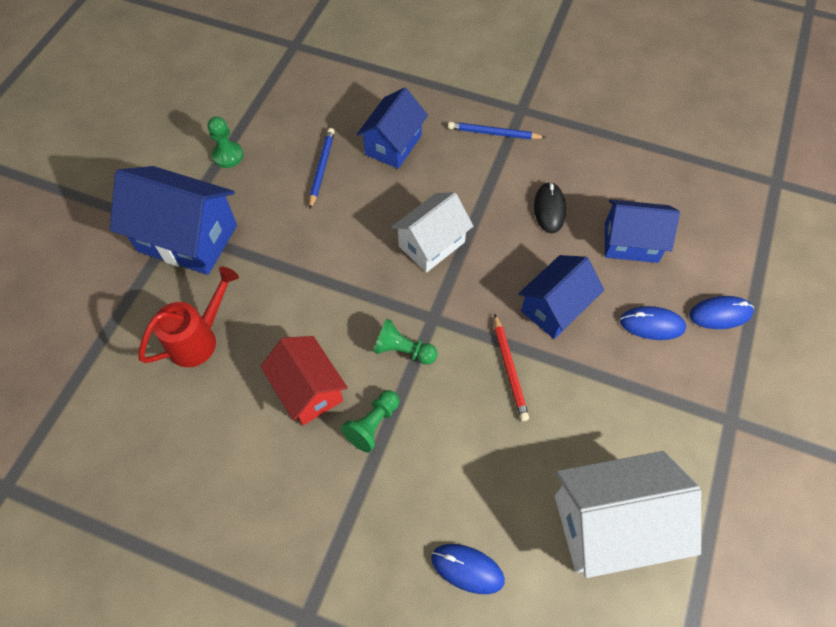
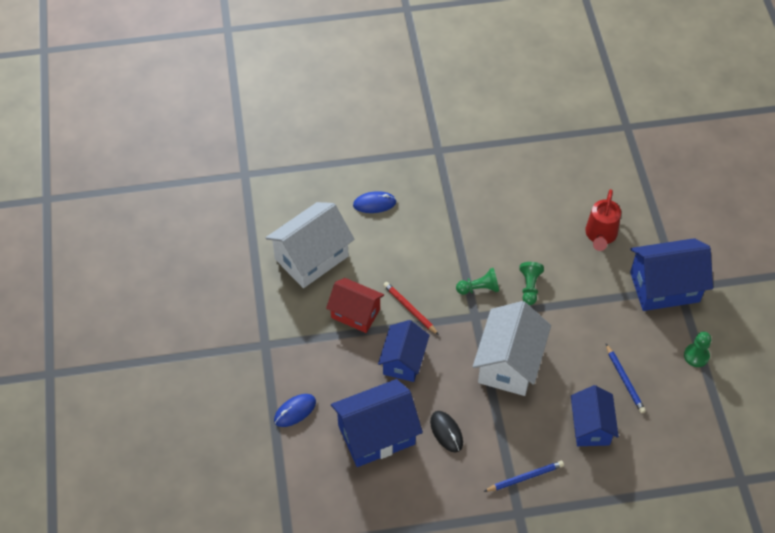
camera: 150 degrees right, 5 degrees down
(308, 390) = (516, 241): red house -> red house (355, 313)
(373, 424) = (467, 242): green pawn -> green pawn (529, 287)
(431, 244) = (509, 363): white house -> white house, size x1.51
(631, 243) = (376, 434): blue house -> blue house, size x1.51
(652, 324) = (336, 381): blue mouse -> none

